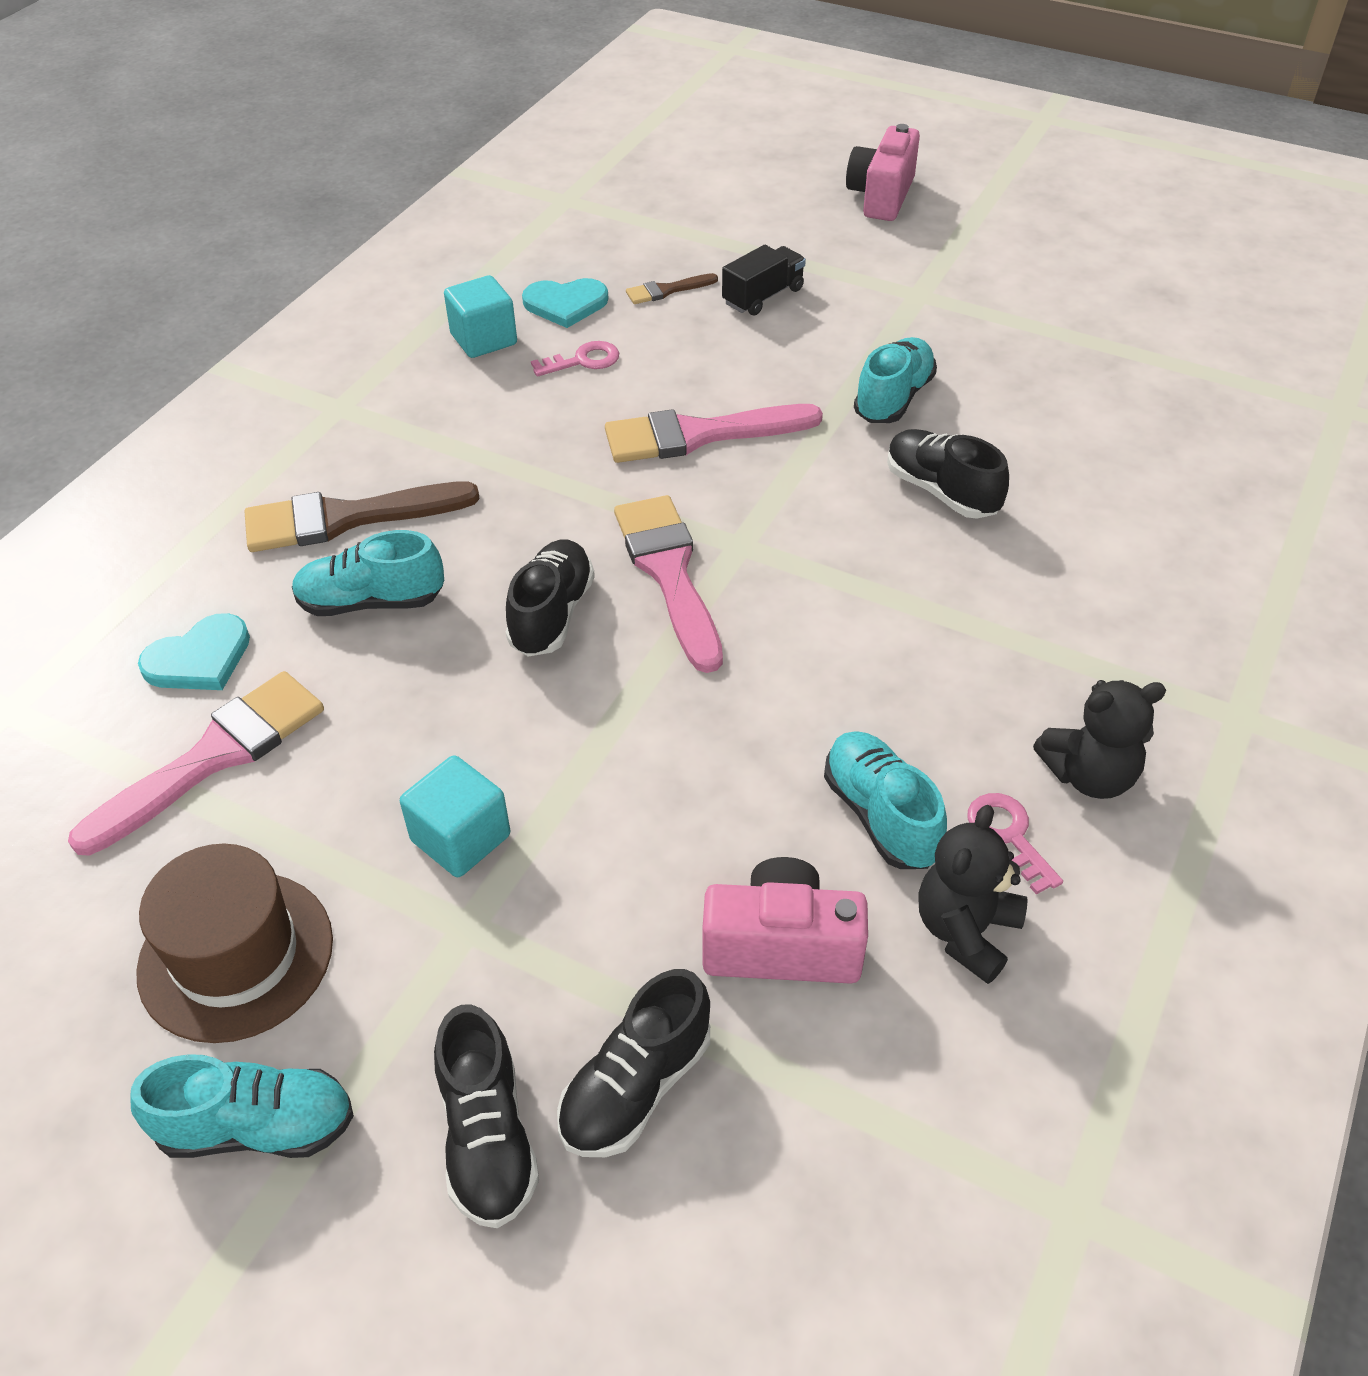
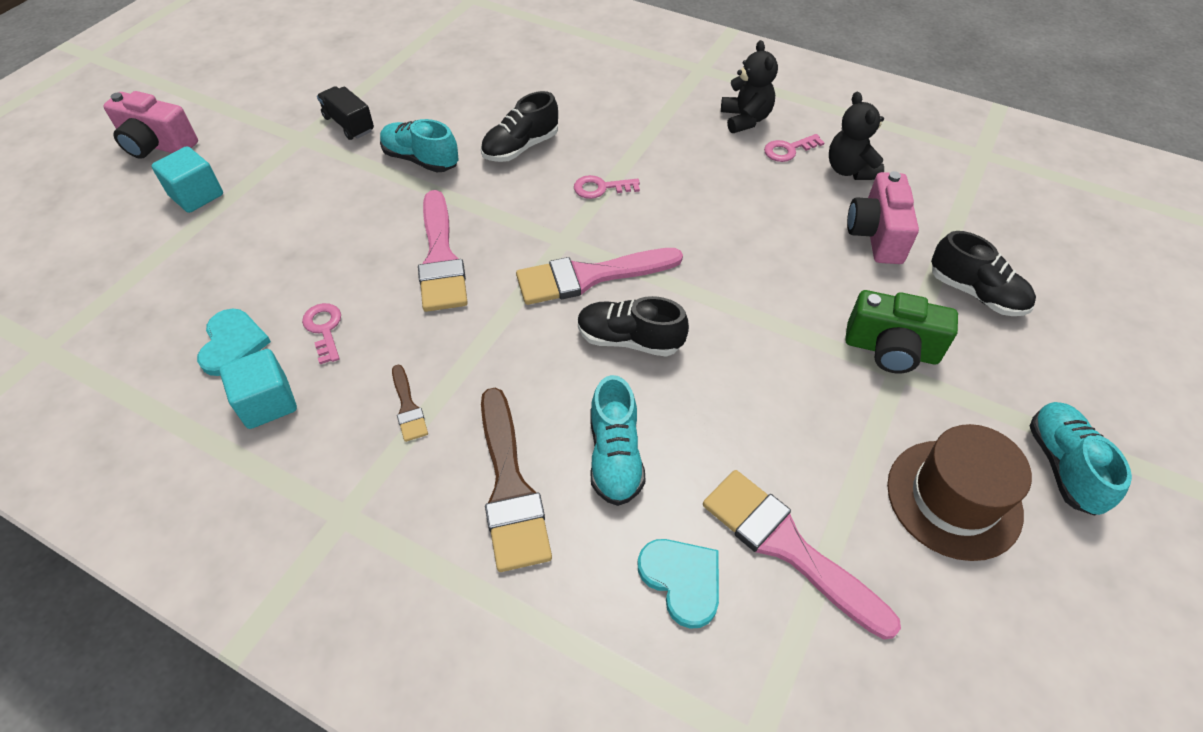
camera: 90 degrees left, 5 degrees up
(461, 838) = (834, 380): turquoise cube -> turquoise cube (196, 195)
(487, 1137) = (1026, 354): black shoe -> none
(512, 923) = (891, 350): none -> green camera
(667, 290) = (239, 275): brown brush -> brown brush (408, 407)
(763, 296) = (271, 217): black truck -> black truck (349, 124)
(859, 581) = (601, 188): none -> pink key
(880, 815) = (783, 193): turquoise shoe -> none
(965, 931) = (850, 170): black teddy bear -> black teddy bear turned 45 degrees clockwise

